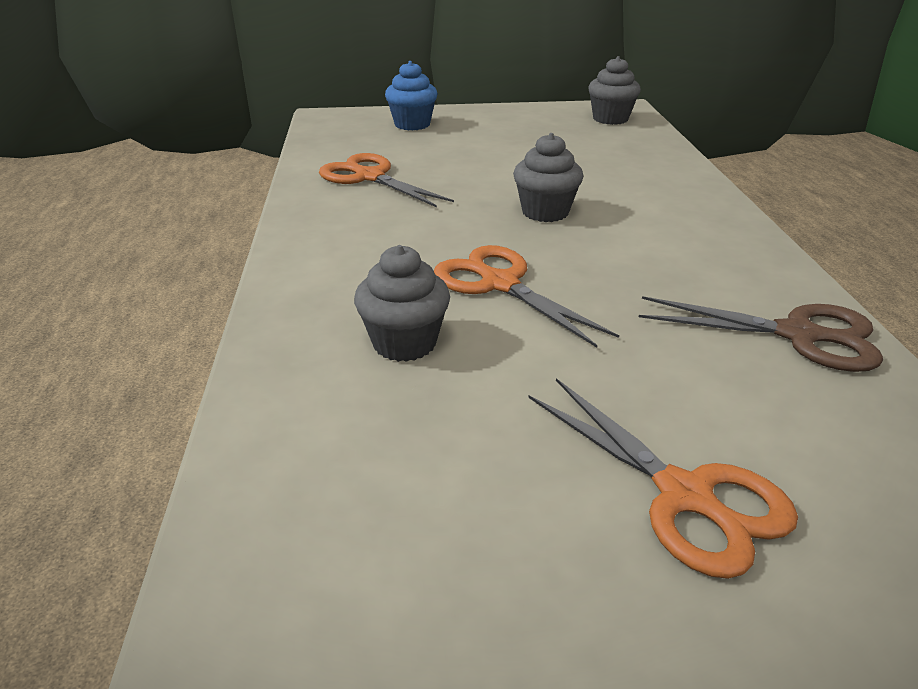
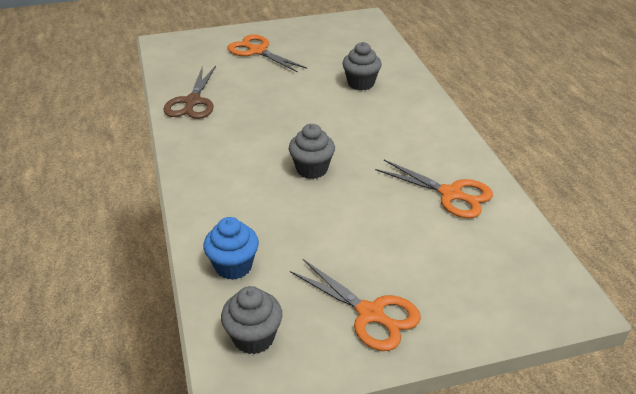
camera: 170 degrees right, 5 degrees up
(412, 124) = (469, 292): blue cupcake -> blue cupcake (233, 266)
(499, 284) = (329, 114): orange scissors -> orange scissors (371, 314)
(799, 335) = (192, 102): brown scissors -> brown scissors turned 90 degrees counterclockwise

